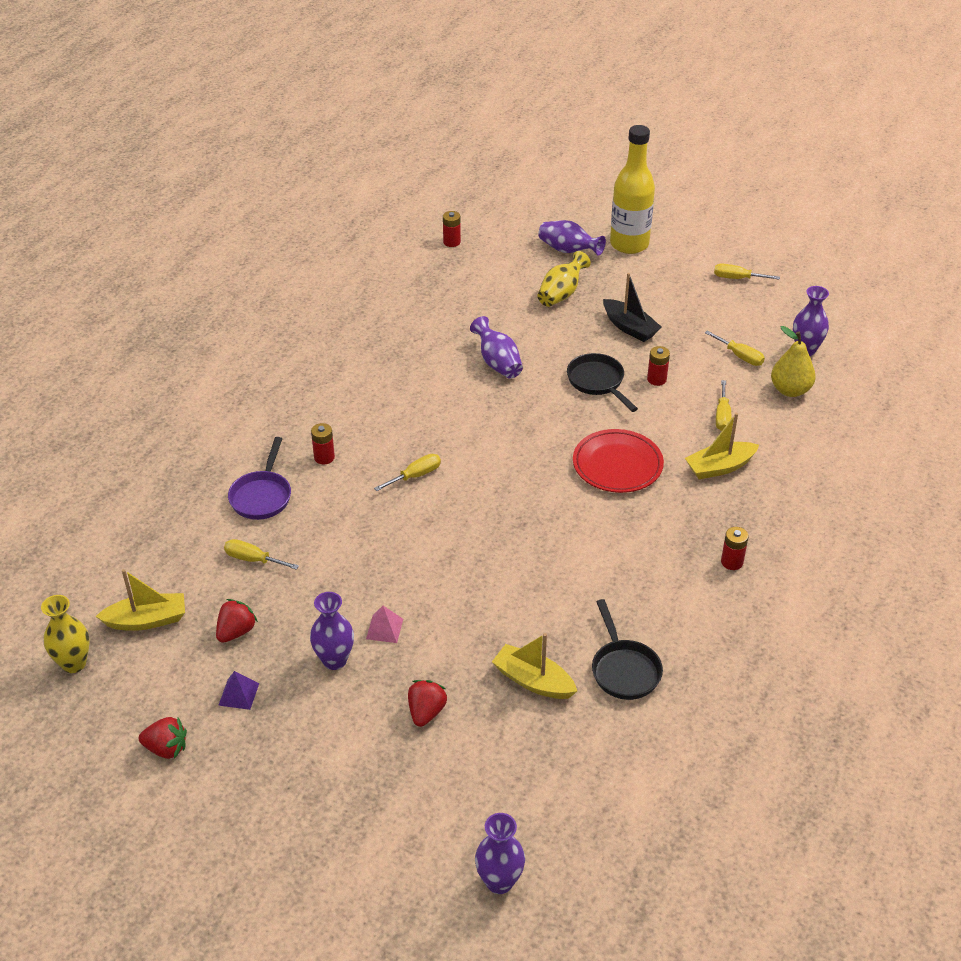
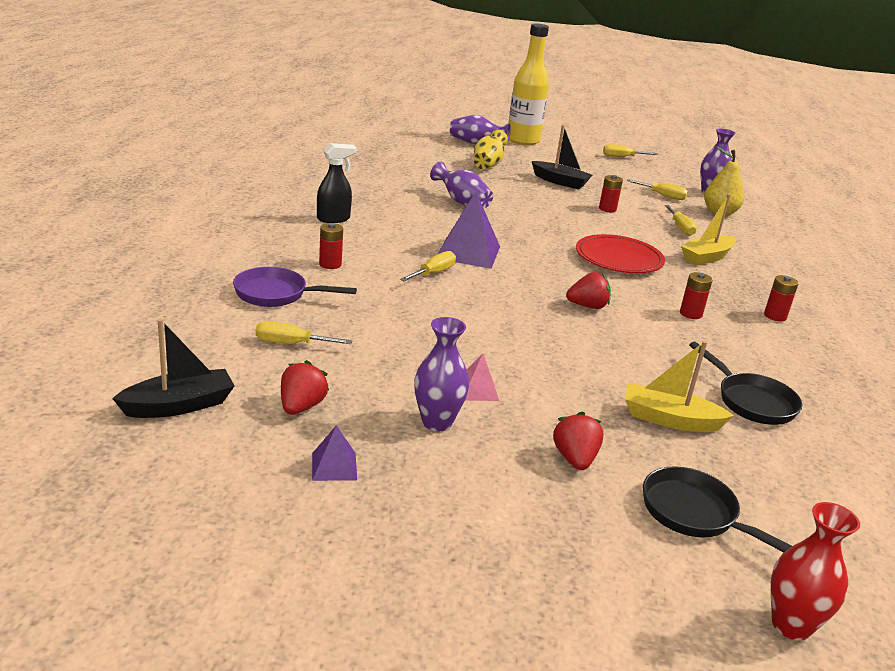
camera: 20 degrees left, 15 degrees down
(74, 663) = (89, 457): yellow vase -> none
(147, 620) = (179, 405): yellow boat -> black boat
(166, 748) = (260, 536): red strawberry -> red strawberry (587, 306)
(262, 496) = (276, 294): purple pan -> purple pan turned 105 degrees clockwise
(354, 388) = (334, 219): none -> black spray bottle
(452, 242) = (372, 138): red battery -> red battery (690, 314)
(465, 446) = (468, 252): none -> purple pyramid
(499, 881) = (791, 625): purple vase -> red vase
(598, 382) = (559, 211): black pan -> black pan (695, 514)

